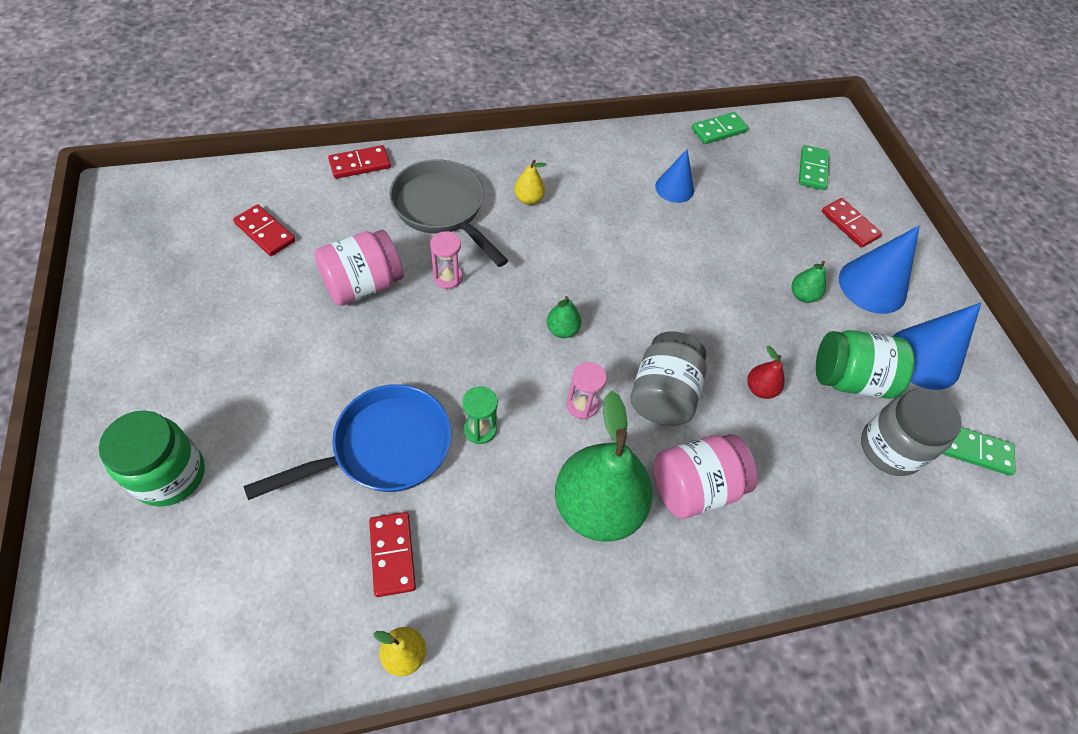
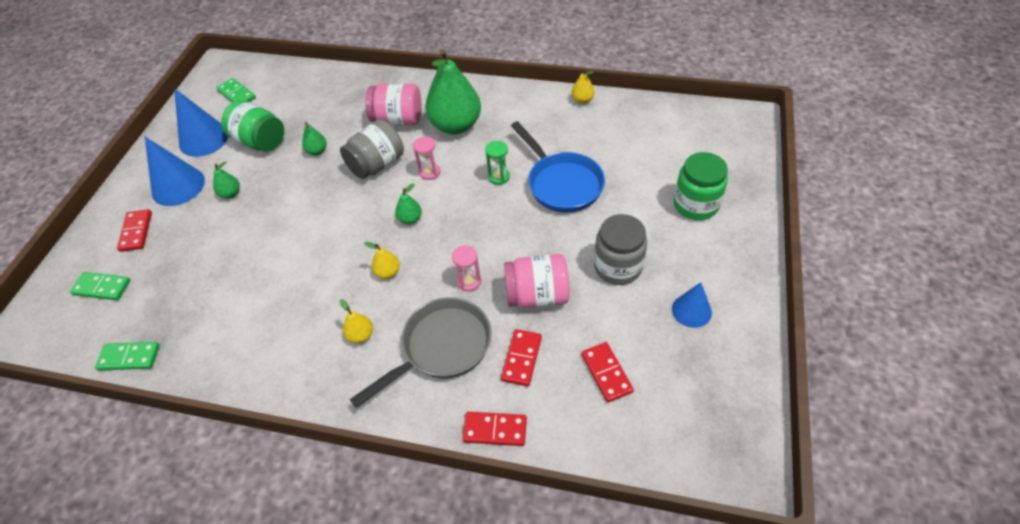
camera: 145 degrees left, 5 degrees down
(383, 448) = (561, 183): blue pan -> blue pan turned 120 degrees counterclockwise
(392, 554) = (574, 135): red domino -> red domino (521, 358)
(442, 209) = (441, 348): grey pan -> grey pan turned 120 degrees counterclockwise
(544, 262) = (388, 272): none -> yellow pear
(674, 188) = (231, 306): blue cone -> blue cone (691, 310)
(760, 389) = (317, 151): red pear -> green pear
(812, 169) = (102, 288): green domino -> green domino turned 60 degrees clockwise
(890, 448) = (279, 107): grey jar -> grey jar (617, 267)

